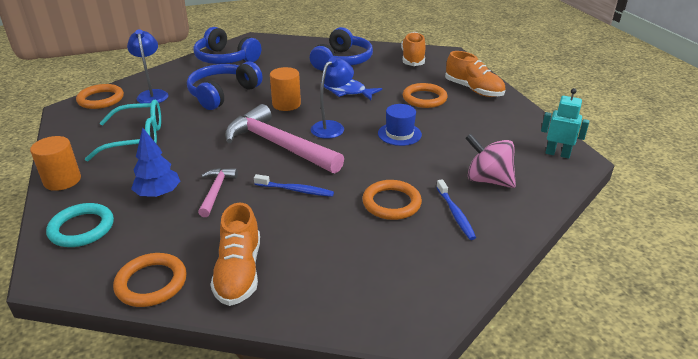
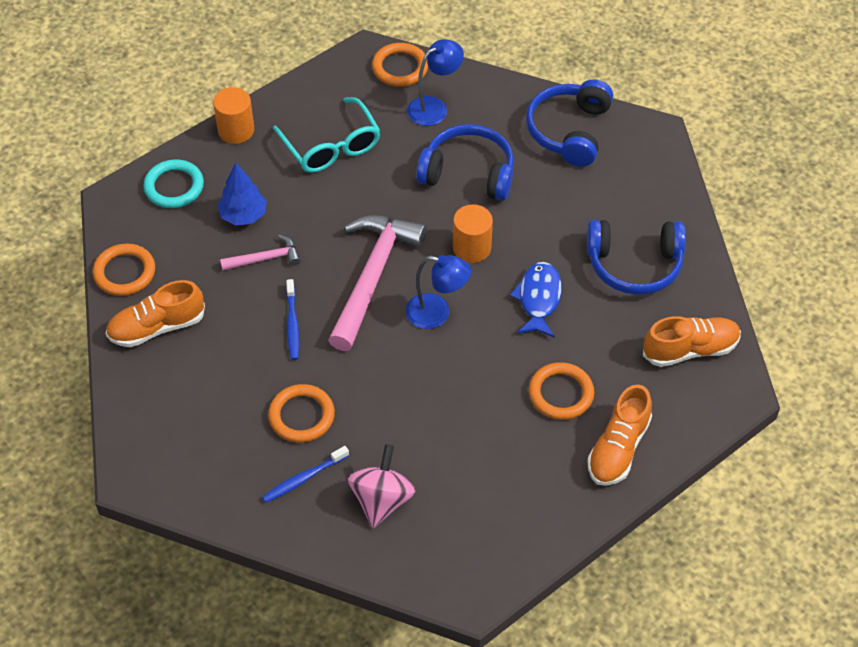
camera: 70 degrees right, 20 degrees up
(399, 134) = (450, 388): blue hat -> none
(557, 154) = (474, 570): turquoise robot -> none

